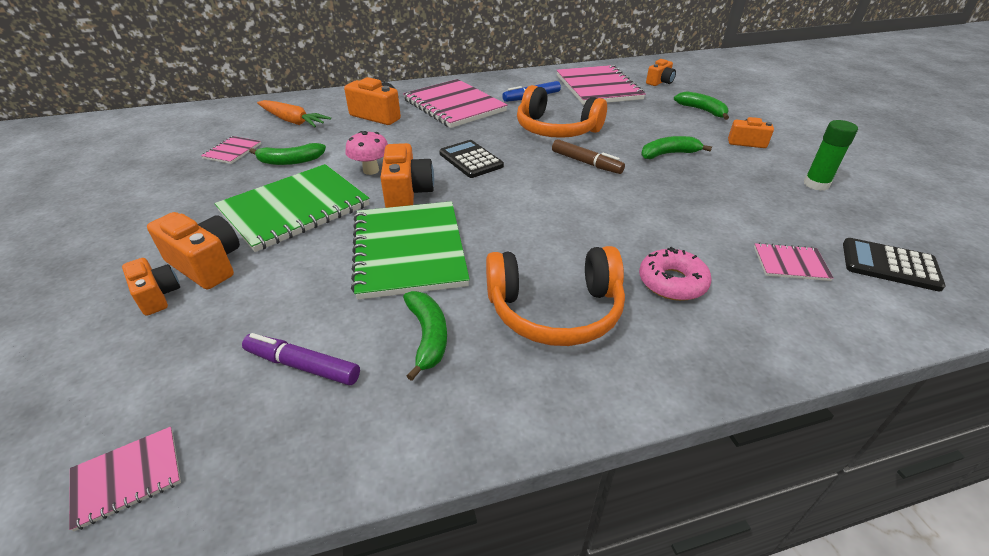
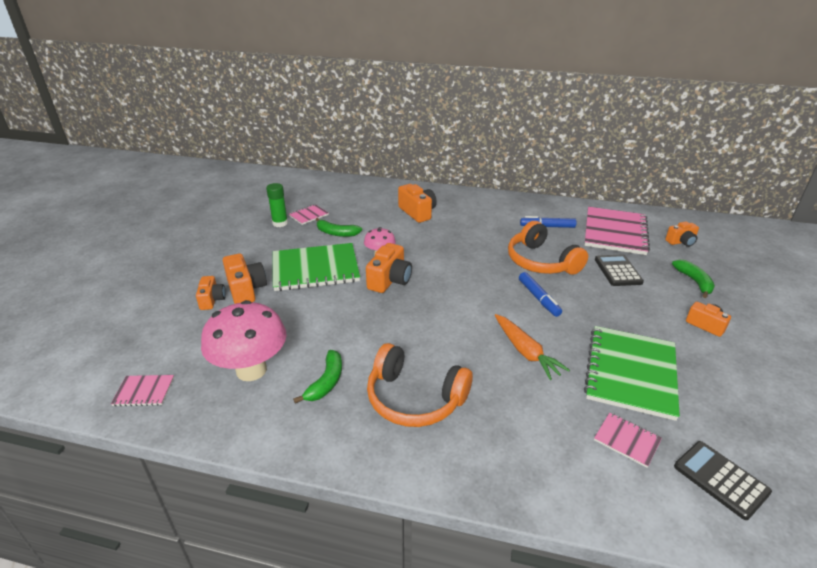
camera: 30 degrees right, 5 degrees down
(293, 121) = (359, 202): orange carrot -> orange carrot (525, 352)
(302, 365) = (251, 370): purple marker -> pink mushroom
(409, 250) = (359, 322): green notebook -> green notebook (631, 372)
(454, 105) = (479, 218): pink notebook -> none
(471, 160) = (453, 268): black calculator -> black calculator (618, 271)
(586, 163) = (538, 298): brown marker -> blue marker
(668, 154) = (617, 313): green banana -> none
(672, 282) = (514, 414): pink donut -> none
(816, 184) = (733, 386): green glue stick -> green glue stick (280, 223)

